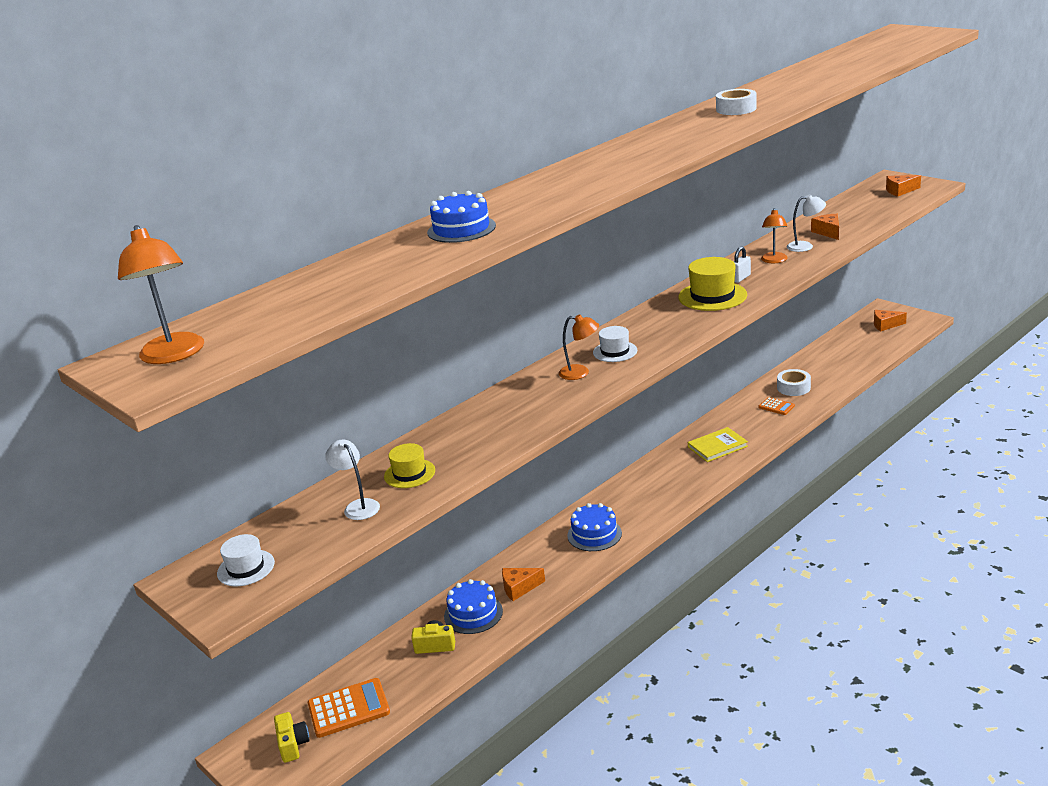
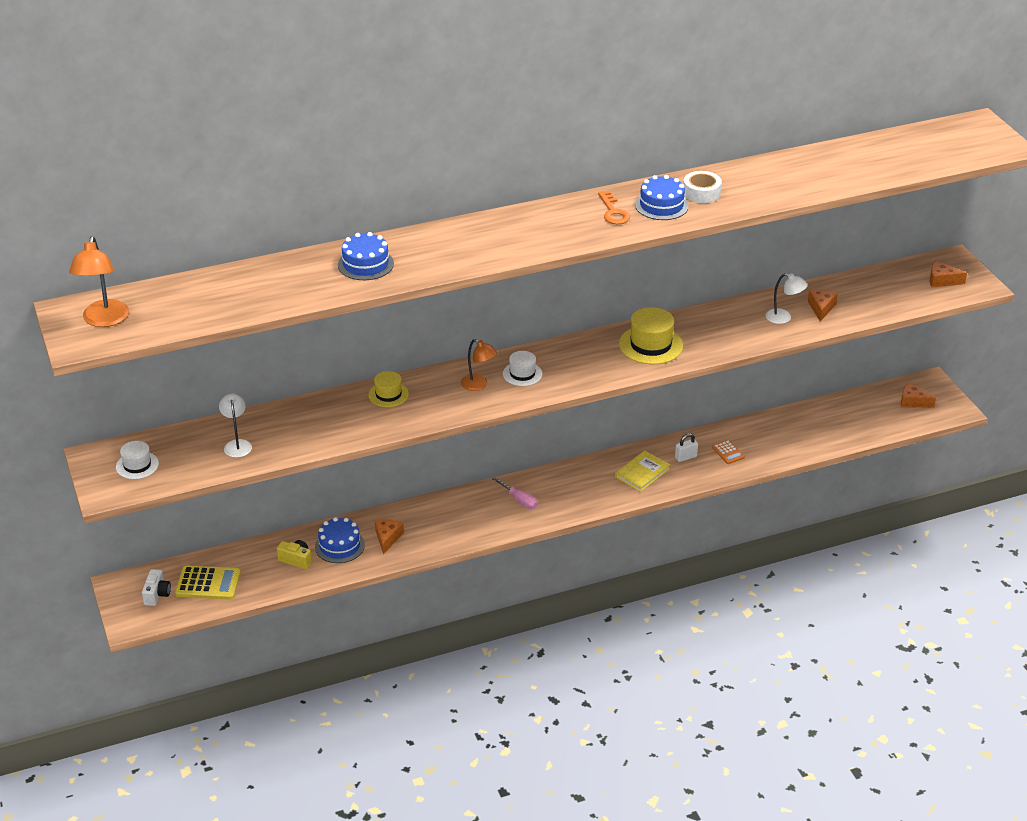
camera: 20 degrees right, 10 degrees up
(293, 744) = (157, 594): yellow camera -> white camera
(349, 708) = (208, 583): orange calculator -> yellow calculator
(409, 473) = (289, 430): yellow hat -> yellow hat (388, 394)
(519, 588) = (387, 538): orange cheese -> orange cheese turned 90 degrees clockwise
(594, 534) = (477, 515): blue cake -> blue cake (661, 205)
(624, 507) = (519, 500): none -> pink screwdriver
(672, 137) = (613, 212): none -> orange key
(717, 447) = (642, 473): yellow book -> yellow book turned 45 degrees counterclockwise
(740, 278) = (692, 333): white padlock -> white padlock (686, 457)
(774, 261) = (740, 324): orange lamp -> none
(793, 387) = (761, 438): white tape -> none

